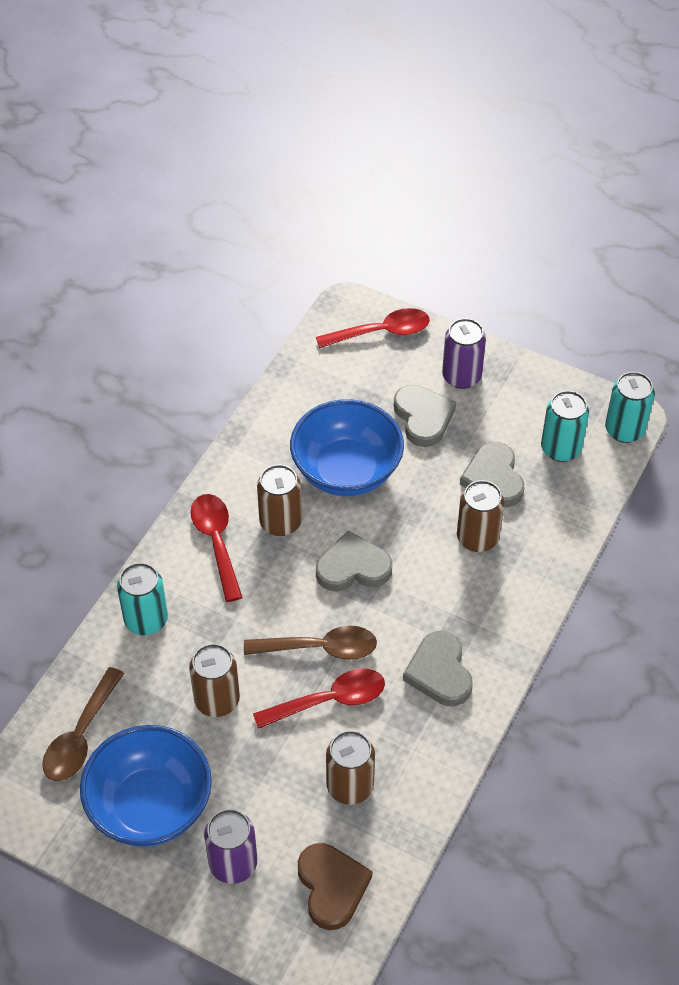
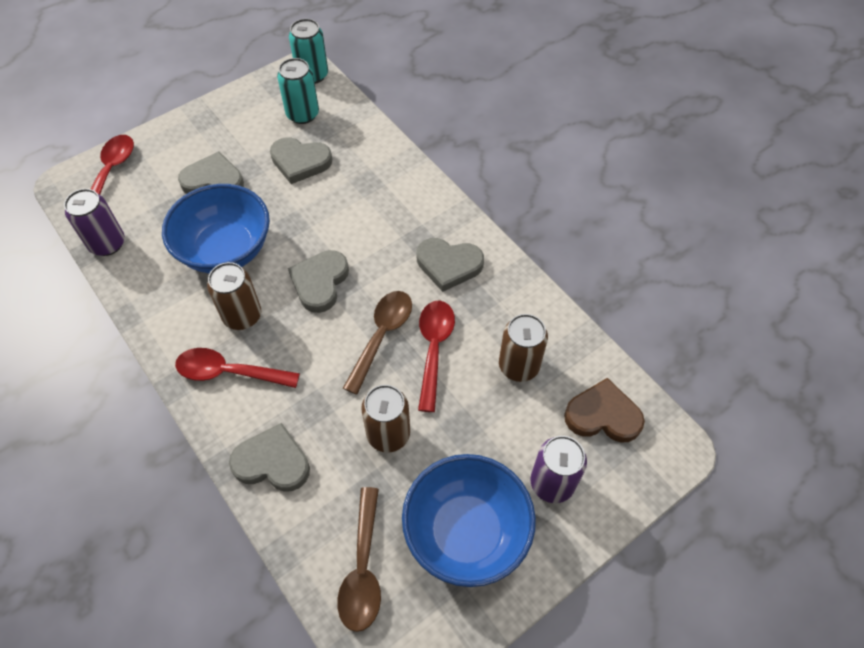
camera: 65 degrees left, 5 degrees up
(81, 735) = (363, 568): brown spoon -> brown spoon turned 45 degrees clockwise
(146, 620) = (272, 462): turquoise can -> grey heart
(461, 376) = (194, 142): purple can -> purple can (107, 244)
(477, 538) = (346, 193): brown can -> none

